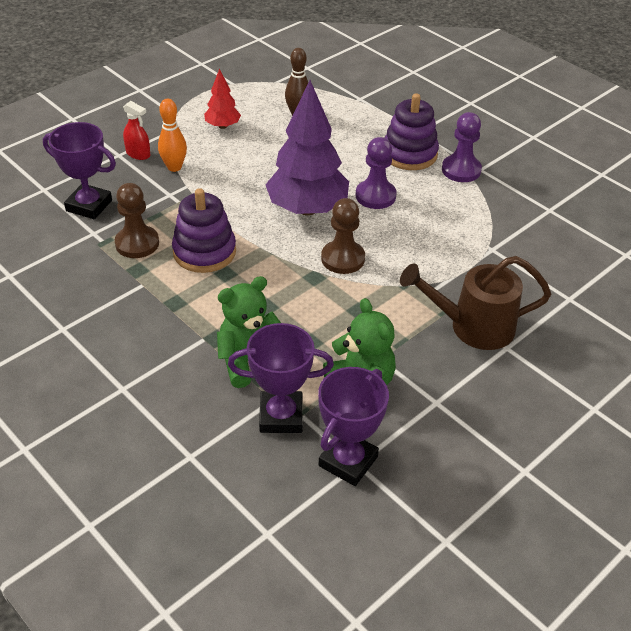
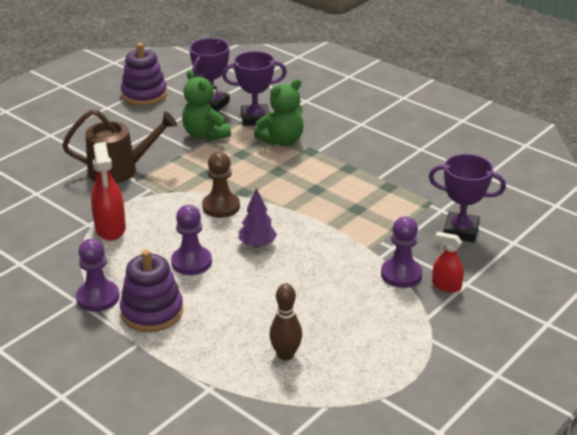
camera: 175 degrees right, 10 degrees down
(137, 243) = (399, 204): brown pawn -> none
(174, 167) = (401, 274): orange bowling pin -> purple pawn
(204, 252) = (339, 203): purple stacking toy -> purple stacking toy (144, 95)
(223, 126) = (370, 329): red tree -> none
(307, 209) = (257, 244): purple tree -> purple tree, size x0.49
(466, 241) = (110, 228): none -> red spray bottle

